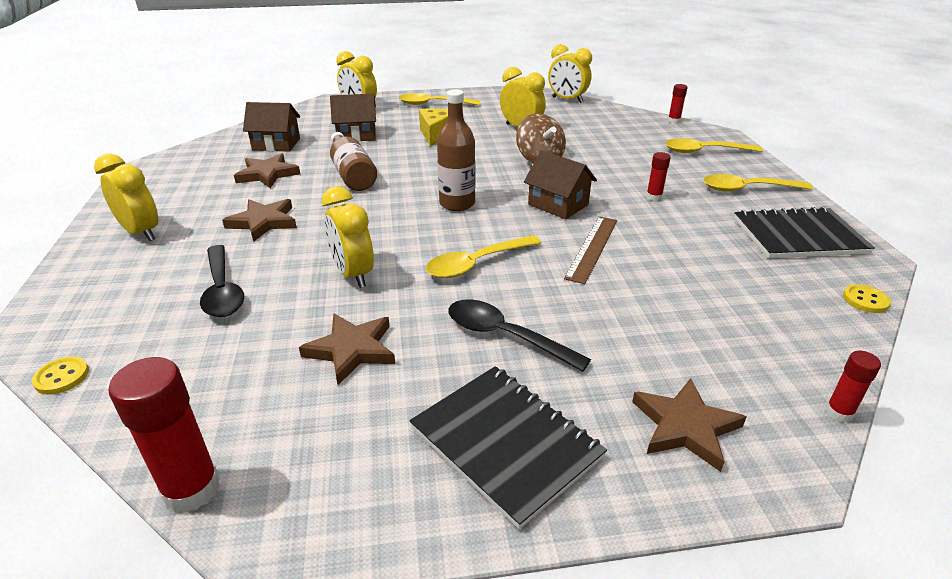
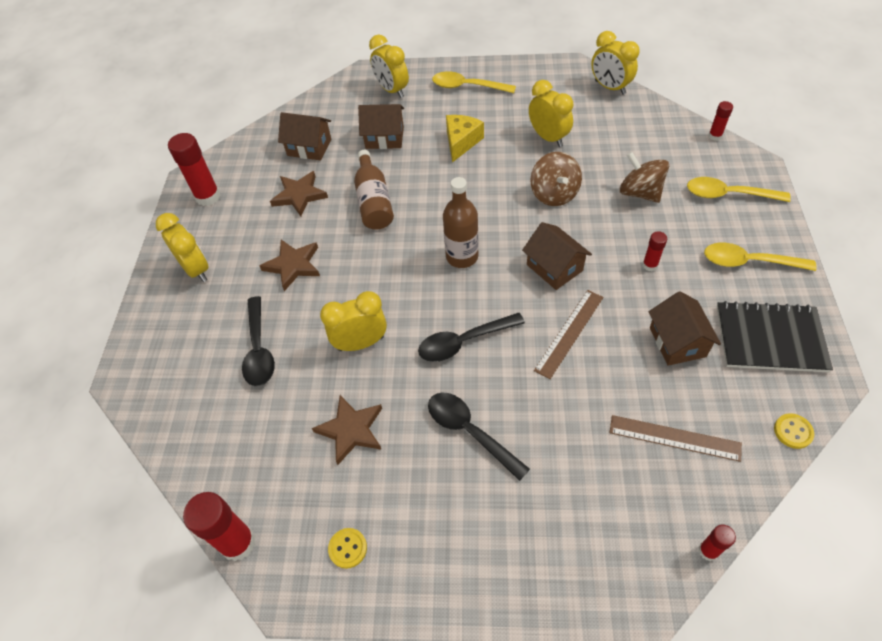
camera: 15 degrees right, 20 degrees up
(62, 377) = (151, 428): yellow button -> yellow button (348, 548)
(159, 181) = (208, 197): none -> red glue stick
(353, 274) = (361, 343): yellow clock -> yellow clock turned 90 degrees clockwise
(476, 264) = (463, 342): yellow spoon -> black spoon
(505, 443) = (447, 538): black notebook -> none
(622, 154) = (640, 192): none -> brown spinning top
(685, 427) = (582, 545): brown star -> none
(708, 245) = (677, 342): none -> brown house
(744, 317) = (674, 438): none -> brown ruler

